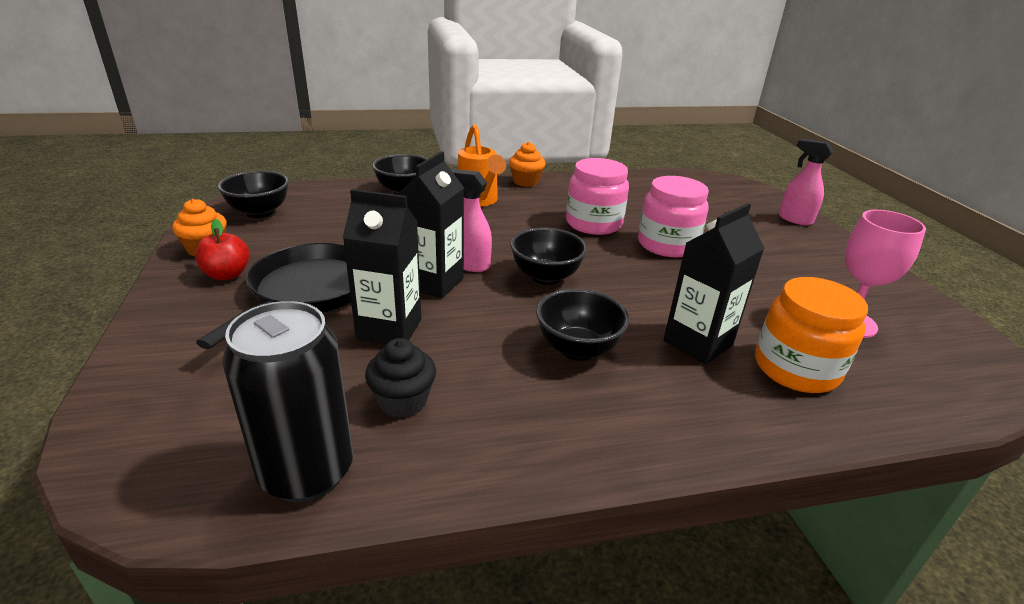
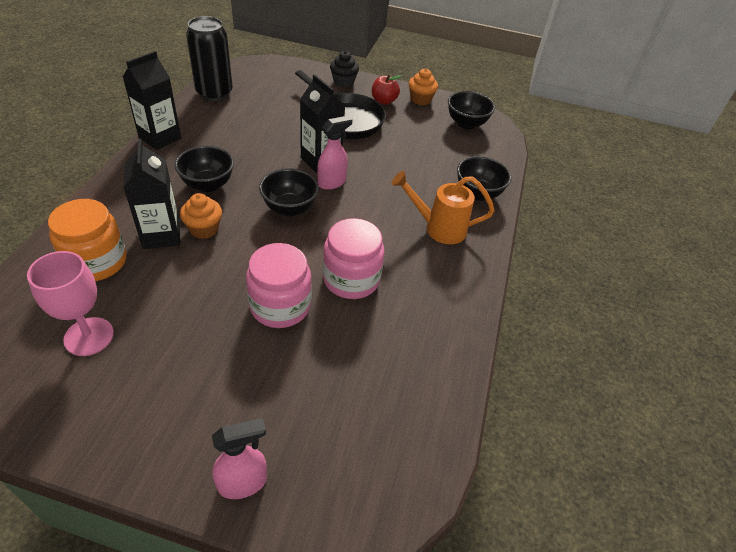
camera: 115 degrees right, 15 degrees up
(389, 329) = (286, 133): black carton -> black carton (160, 138)
(403, 401) = (229, 121): black cupcake -> black cupcake (343, 82)
(526, 182) = (472, 280): orange cupcake -> orange cupcake (204, 229)

